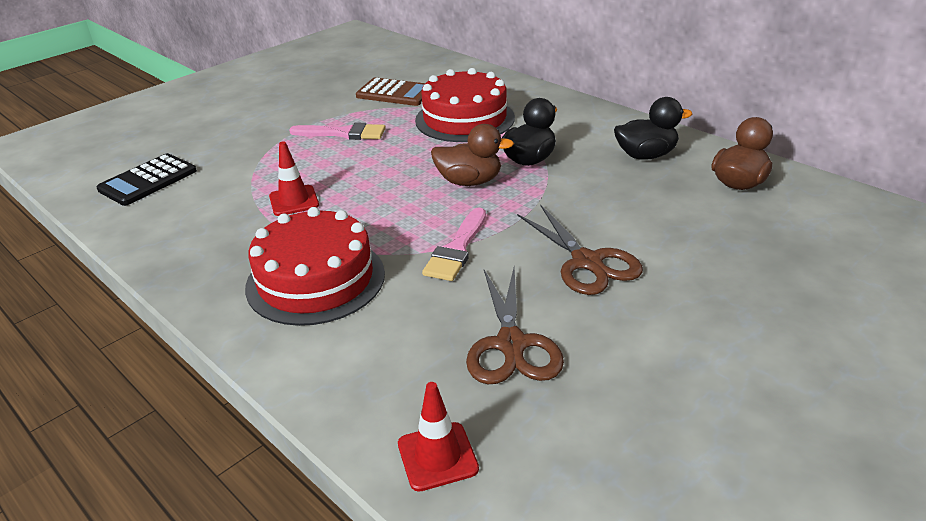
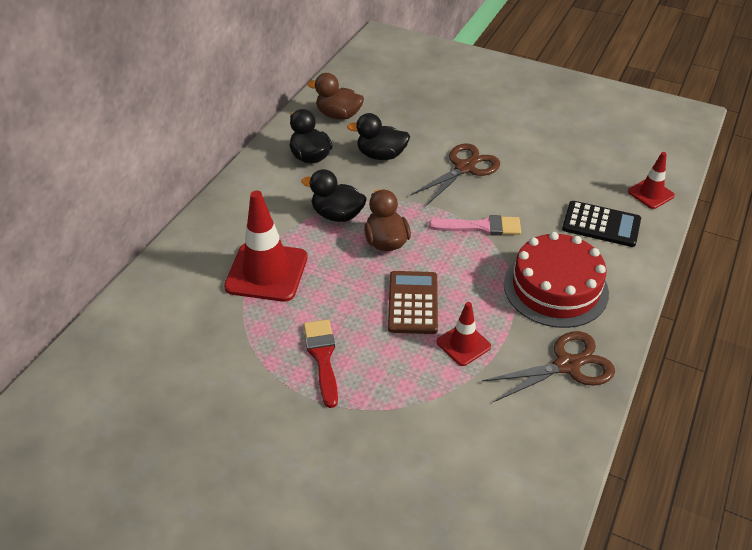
camera: 110 degrees left, 10 degrees up
(148, 180) = (481, 491): black calculator -> black calculator (601, 224)
(343, 133) = (322, 357): pink brush -> red brush
(395, 93) = (209, 347): brown calculator -> brown calculator (413, 303)
(465, 119) = (266, 272): red cake -> red traffic cone
(511, 344) = (558, 185): brown scissors -> brown scissors (567, 365)
(636, 201) = (381, 155): none -> black duck

